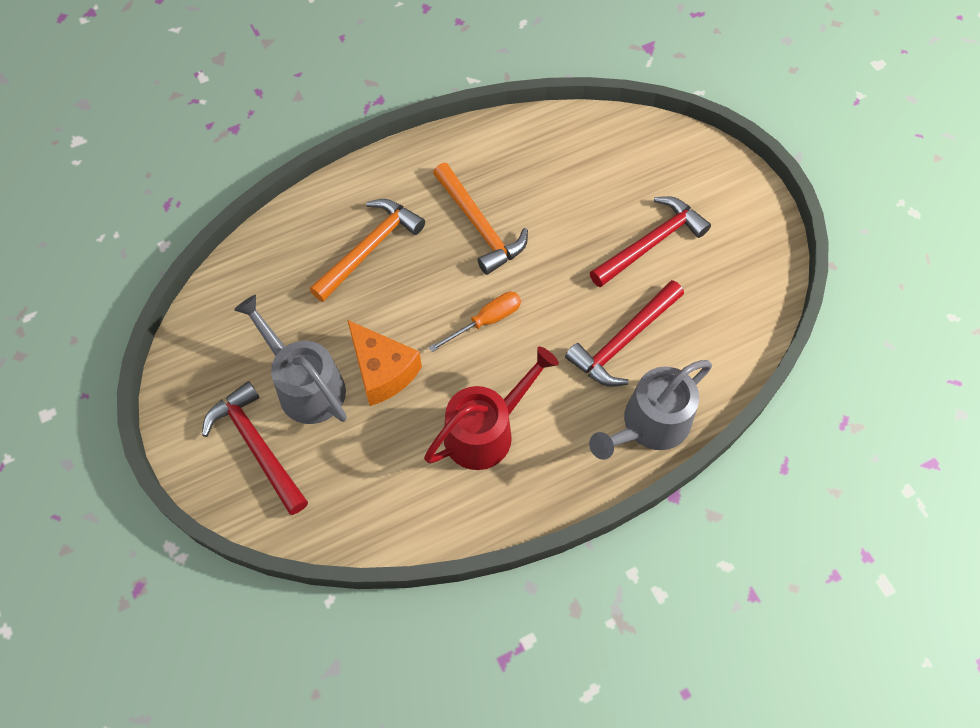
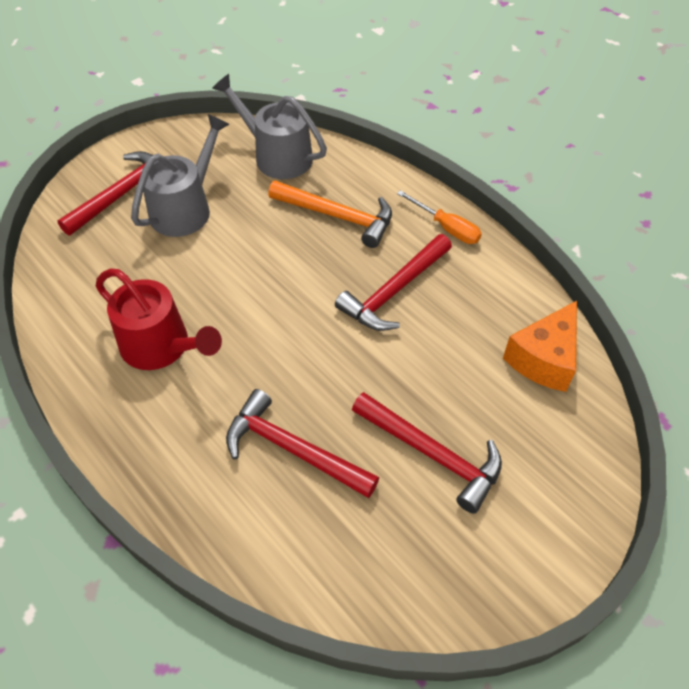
camera: 75 degrees right, 10 degrees down
(382, 371) = (210, 255): orange cheese -> orange cheese (544, 359)
(479, 226) = (394, 291): orange hammer -> red hammer
(486, 321) = (284, 320): orange screwdriver -> orange screwdriver (446, 228)
(650, 425) = (192, 496): grey watering can -> grey watering can (277, 156)

